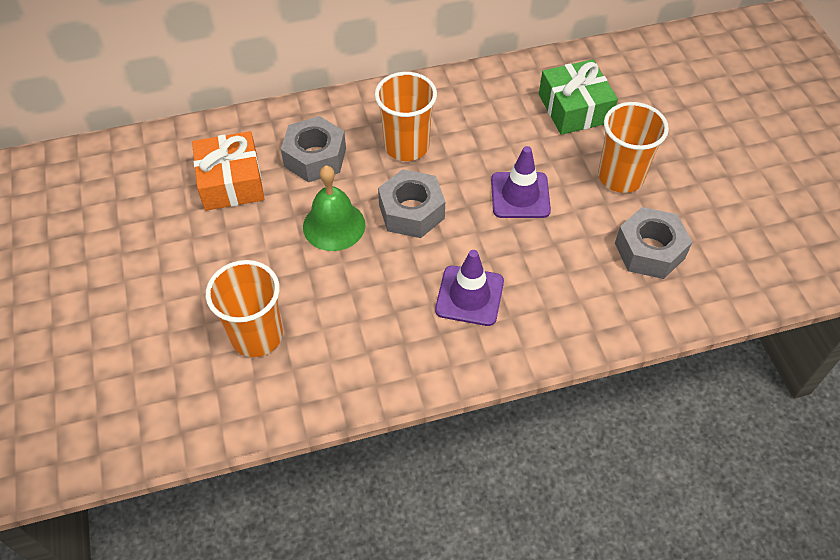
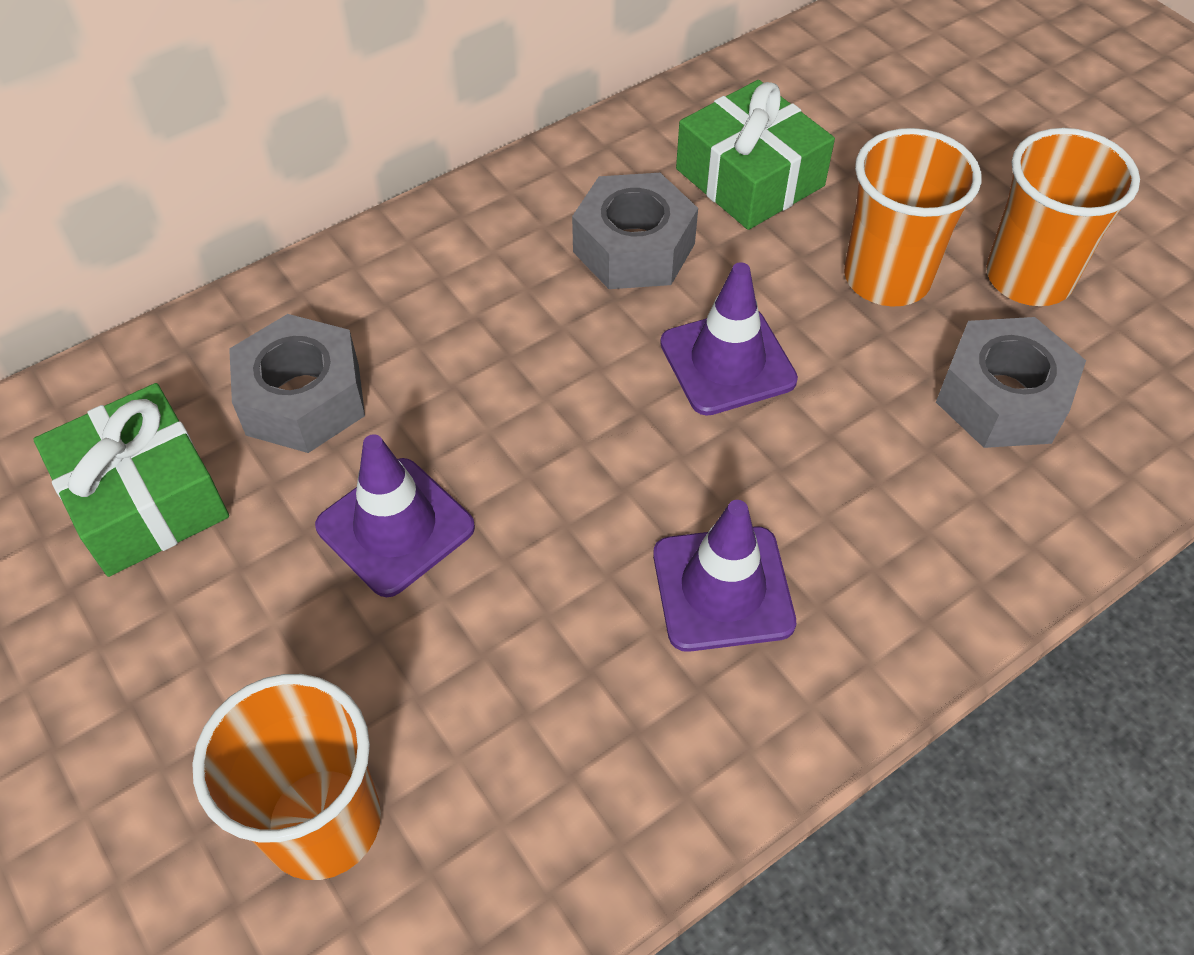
camera: 20 degrees left, 0 degrees up
(231, 182) = (145, 499): orange gift -> green gift
(334, 225) = (395, 527): green bell -> purple traffic cone
(406, 146) = (475, 327): orange cup -> orange cup (1028, 277)
(411, 212) = (538, 453): grey nut -> grey nut (634, 248)

